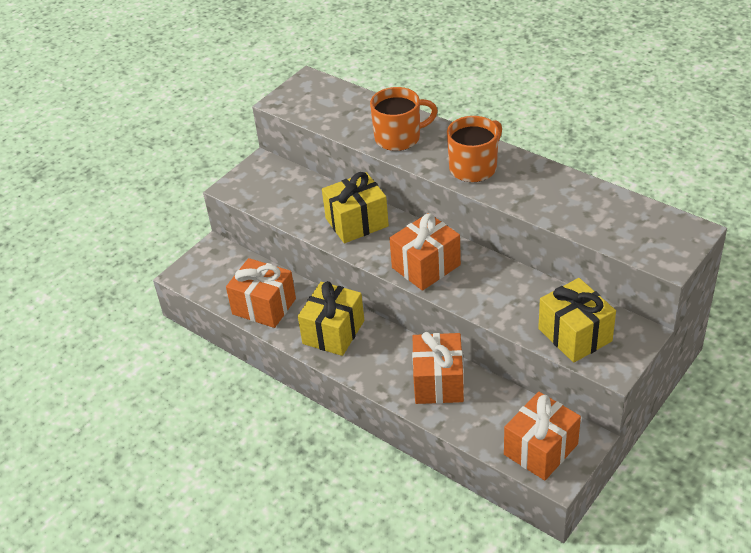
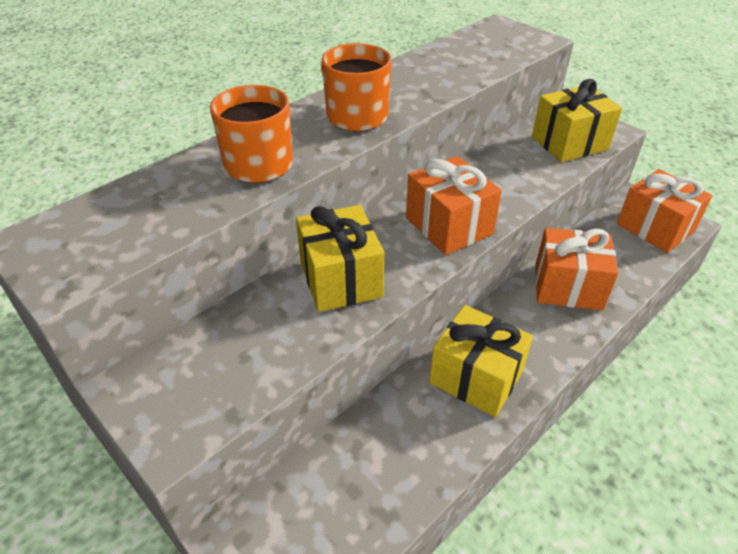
camera: 85 degrees left, 0 degrees up
(264, 306) = (407, 463): orange gift -> none

